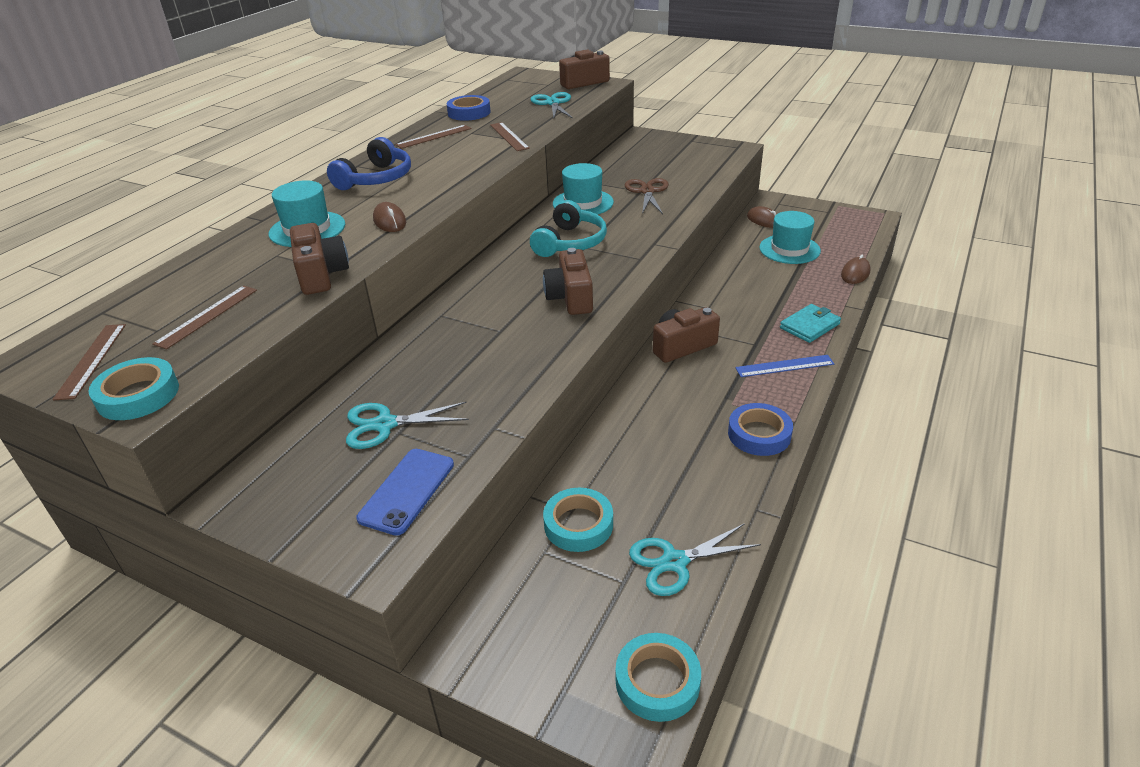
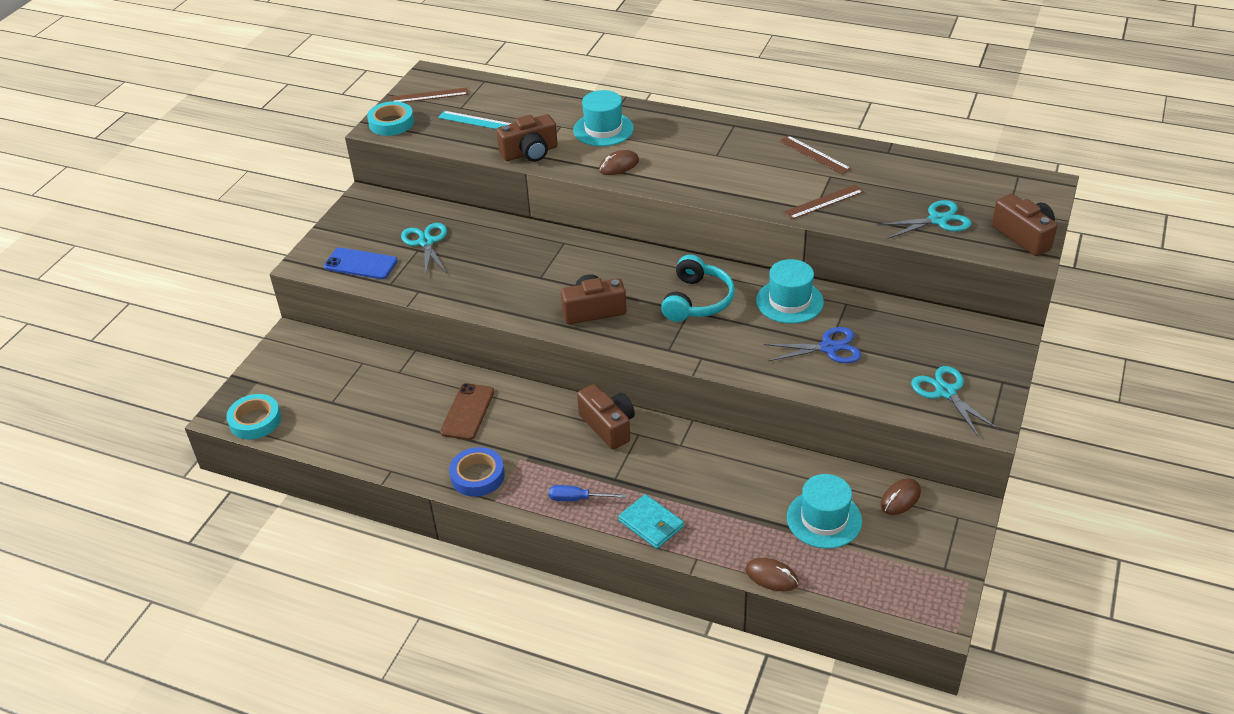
camera: 85 degrees right, 5 degrees up
(207, 316) = (476, 121): brown ruler -> turquoise ruler
(376, 179) = (704, 141): blue headphones -> none
(469, 113) = (890, 165): blue tape -> none
(570, 242) = (697, 300): turquoise headphones -> turquoise headphones turned 90 degrees counterclockwise
(578, 524) = (385, 376): turquoise tape -> none
(647, 191) = (829, 348): brown scissors -> blue scissors
(654, 444) = (467, 412): none -> brown phone
(675, 562) = (345, 426): turquoise scissors -> turquoise scissors (946, 392)
(784, 366) = (578, 499): blue ruler -> blue screwdriver

